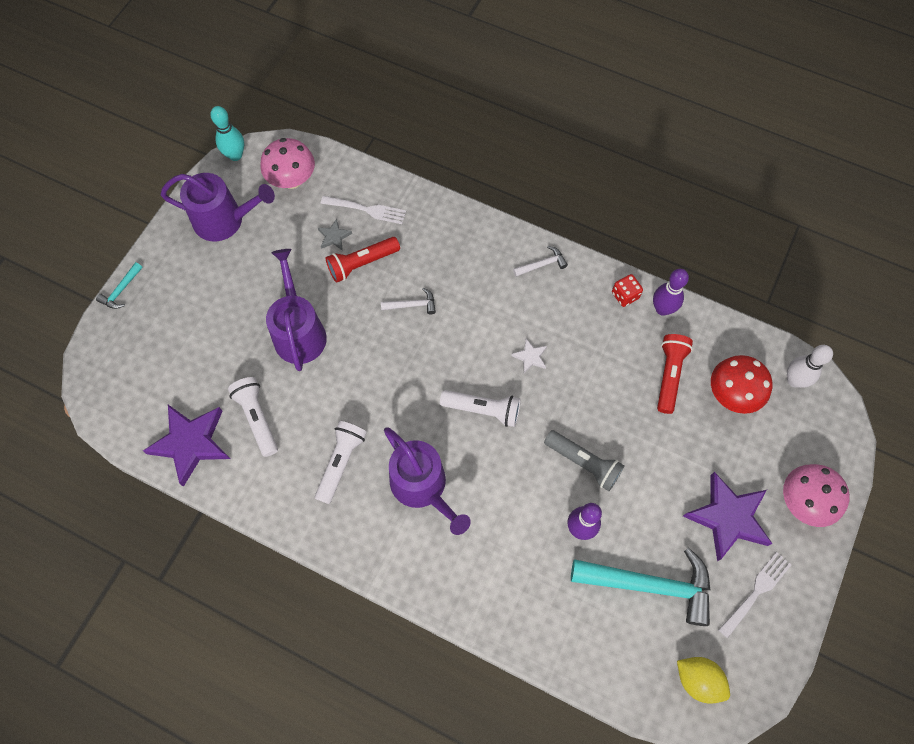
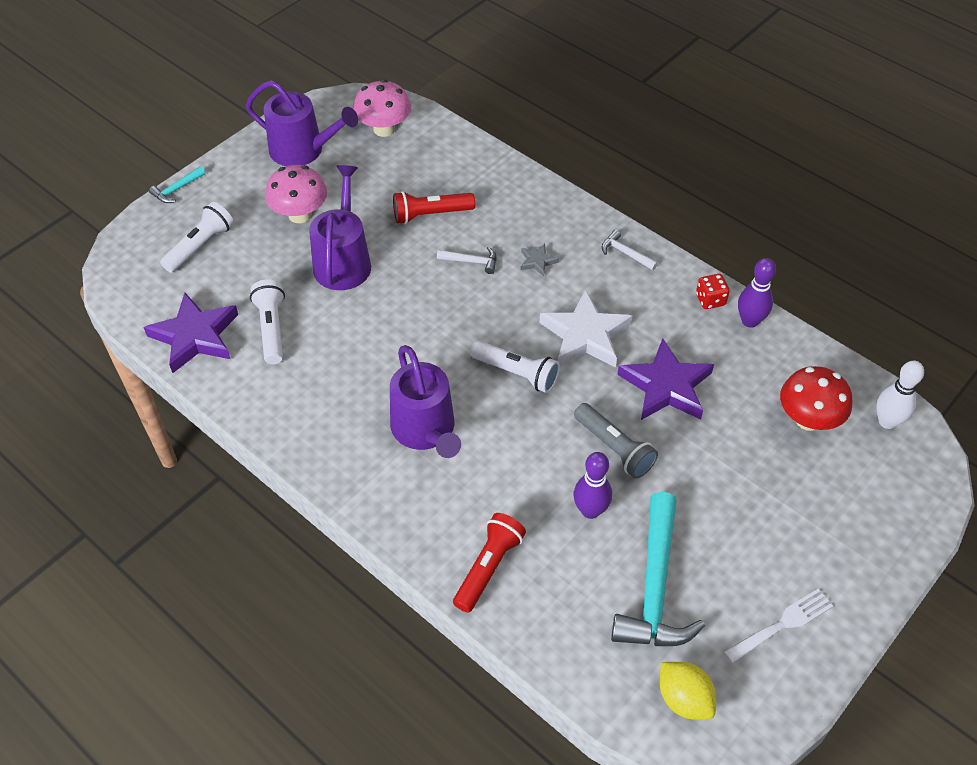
camera: 15 degrees right, 15 degrees down
(235, 155) = (334, 98): turquoise bowling pin -> none
(334, 236) = (410, 185): grey star -> grey star (537, 261)
(341, 462) = (345, 388): white flashlight -> white flashlight (200, 246)
(367, 210) = (452, 169): white fork -> none
(530, 357) = (585, 335): white star -> white star, size x2.21
(542, 264) = (625, 253): white hammer -> white hammer turned 135 degrees counterclockwise
(649, 585) = (654, 587): turquoise hammer -> turquoise hammer turned 75 degrees clockwise
(669, 375) = (739, 385): red flashlight -> red flashlight (488, 567)
(728, 517) = (768, 540): purple star -> purple star (666, 386)
(803, 501) = (865, 545): pink mushroom -> pink mushroom (300, 214)

